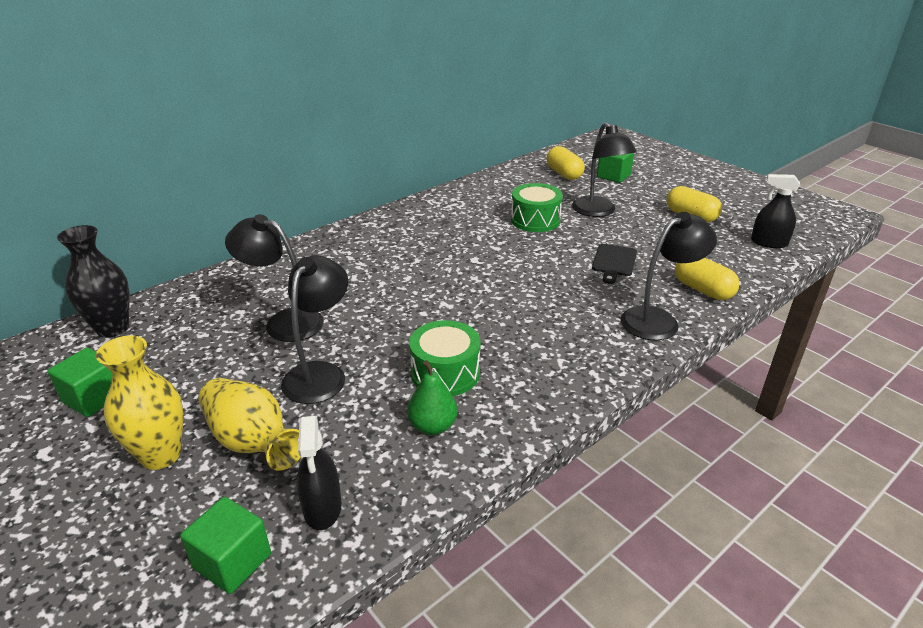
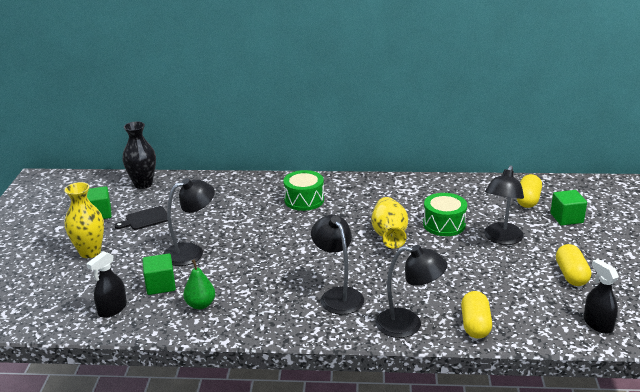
camera: 45 degrees right, 5 degrees down
(232, 561) = (60, 307): green cube -> green cube (160, 285)
(252, 442) = (125, 267): yellow vase -> yellow vase (389, 235)
(284, 322) = (213, 218): black lamp -> black lamp (338, 295)
(445, 373) = (244, 284): green drum -> green drum (304, 200)
(614, 262) = (447, 277): black cutting board -> black cutting board (145, 219)

